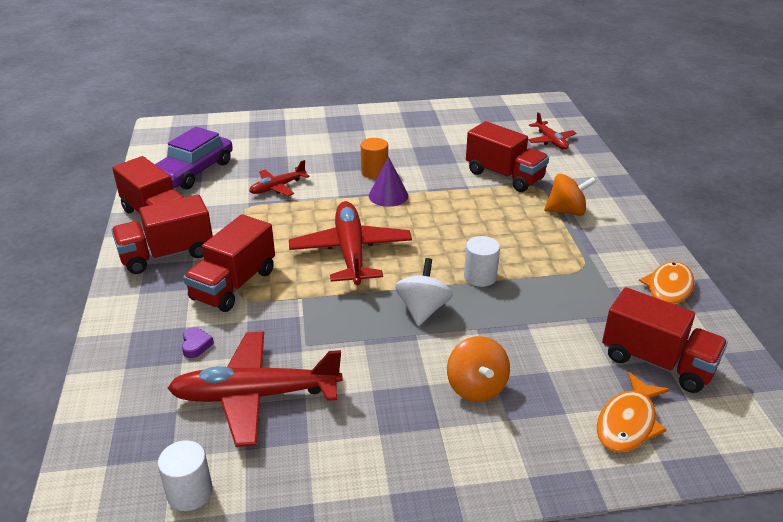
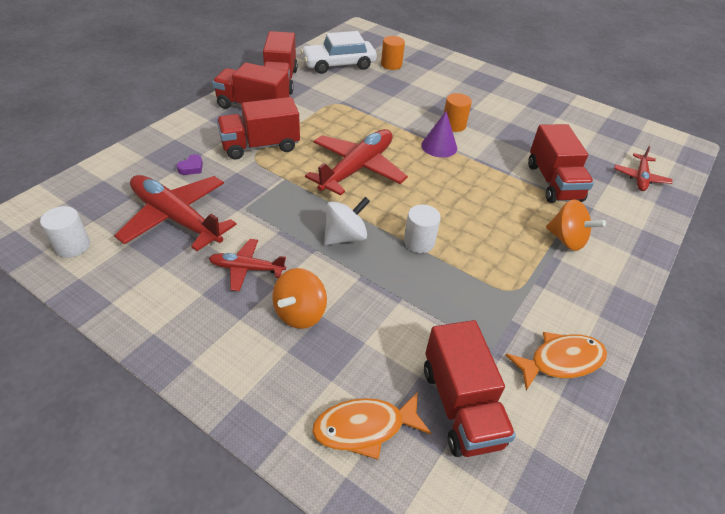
camera: 40 degrees right, 10 degrees up
(193, 171) = (339, 64): purple car -> white car
(245, 147) = (391, 65): none -> orange cylinder
(278, 187) = (374, 101): red plane -> red plane (247, 269)

